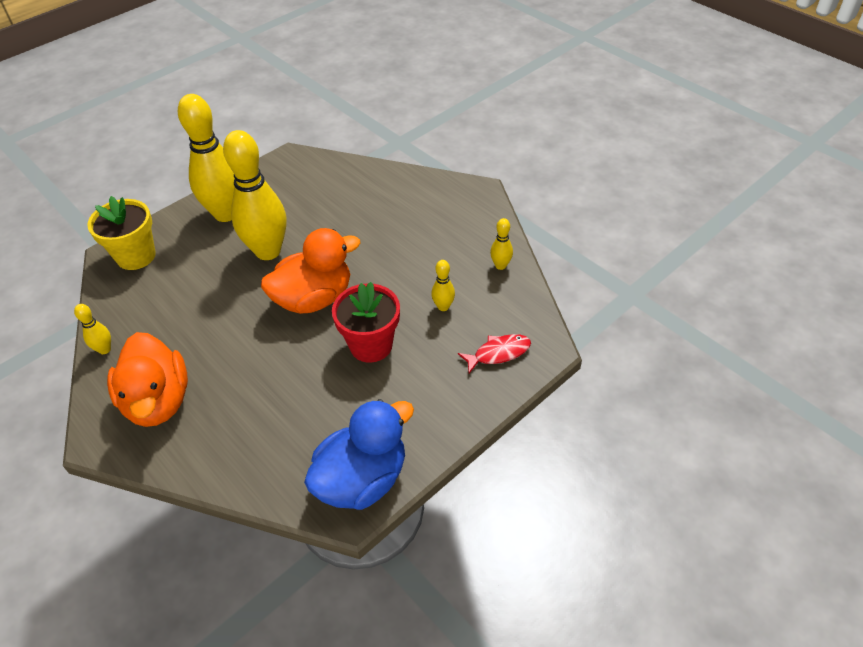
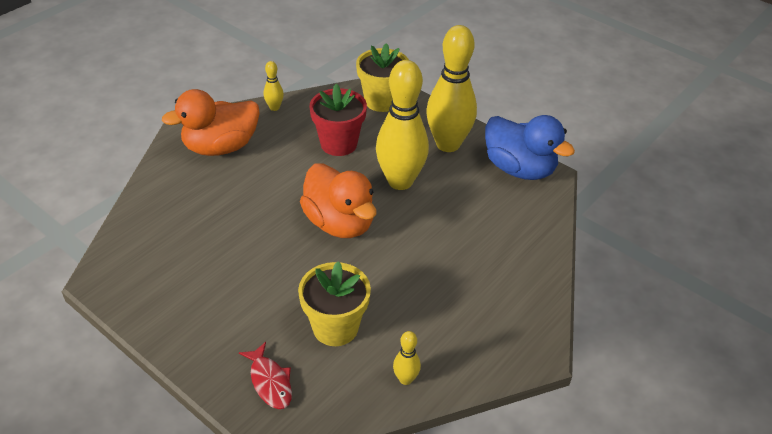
camera: 80 degrees right, 5 degrees down
(362, 479) = (127, 284): blue duck -> blue duck (519, 169)
(371, 345) = (280, 273): red flower pot -> red flower pot (338, 144)
(443, 307) = (335, 327): yellow bowling pin -> yellow flower pot

